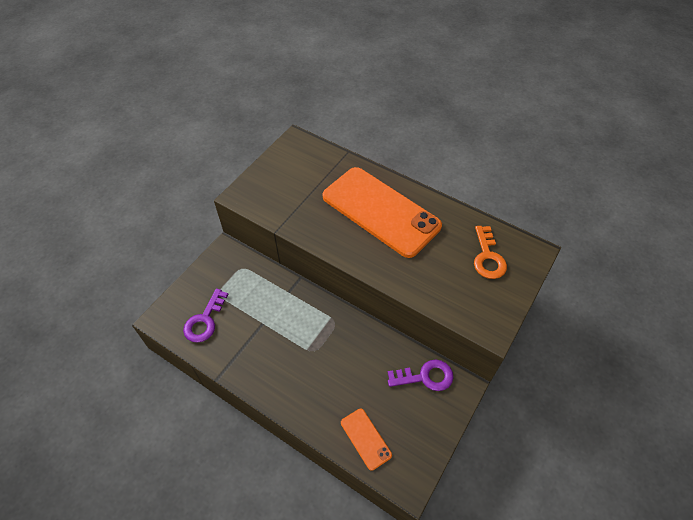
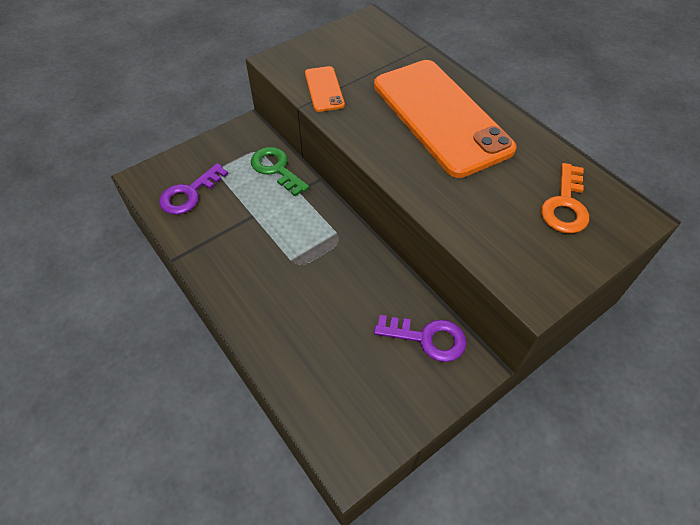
camera: 20 degrees right, 0 degrees up
(264, 279) = (276, 169): none -> green key
(365, 438) = (317, 386): orange phone -> orange phone (324, 89)

